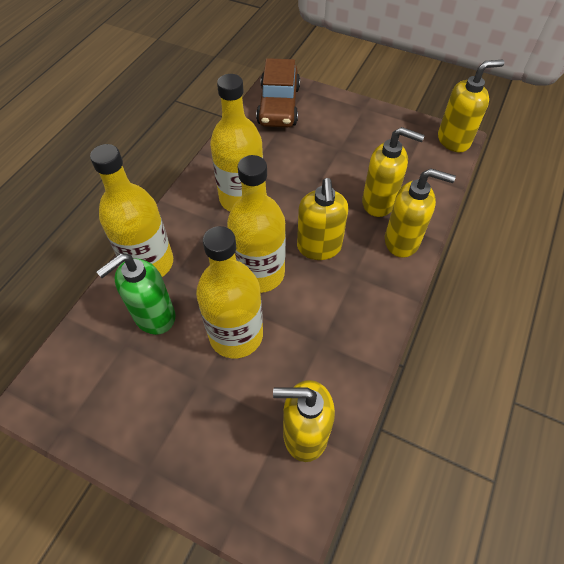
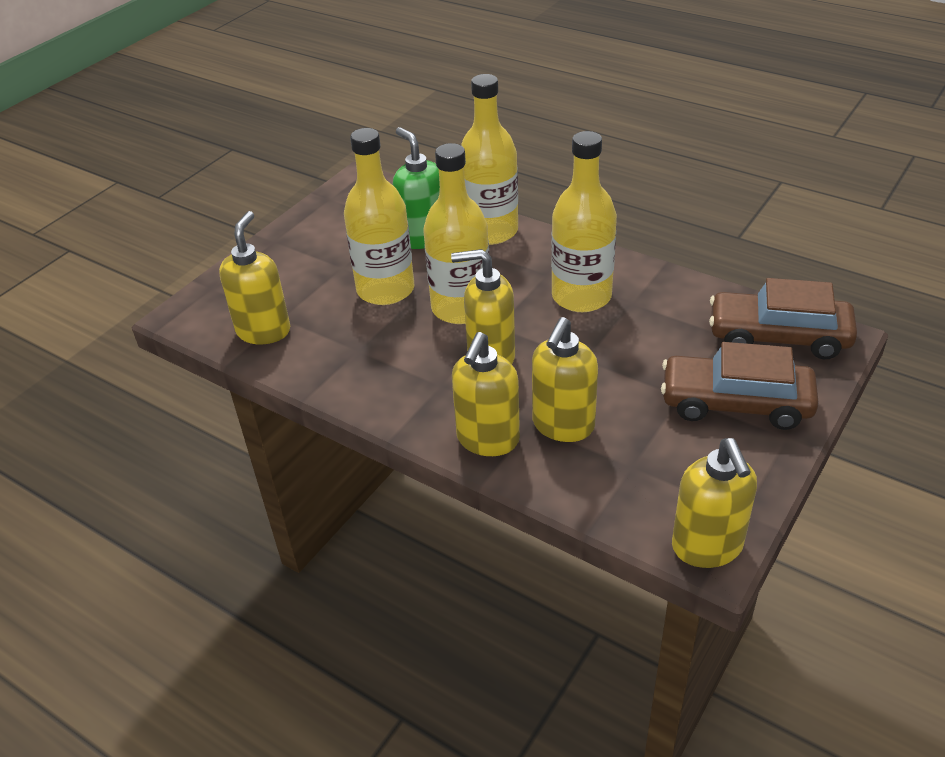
camera: 100 degrees right, 15 degrees down
(342, 126) = (735, 403): none -> brown car

